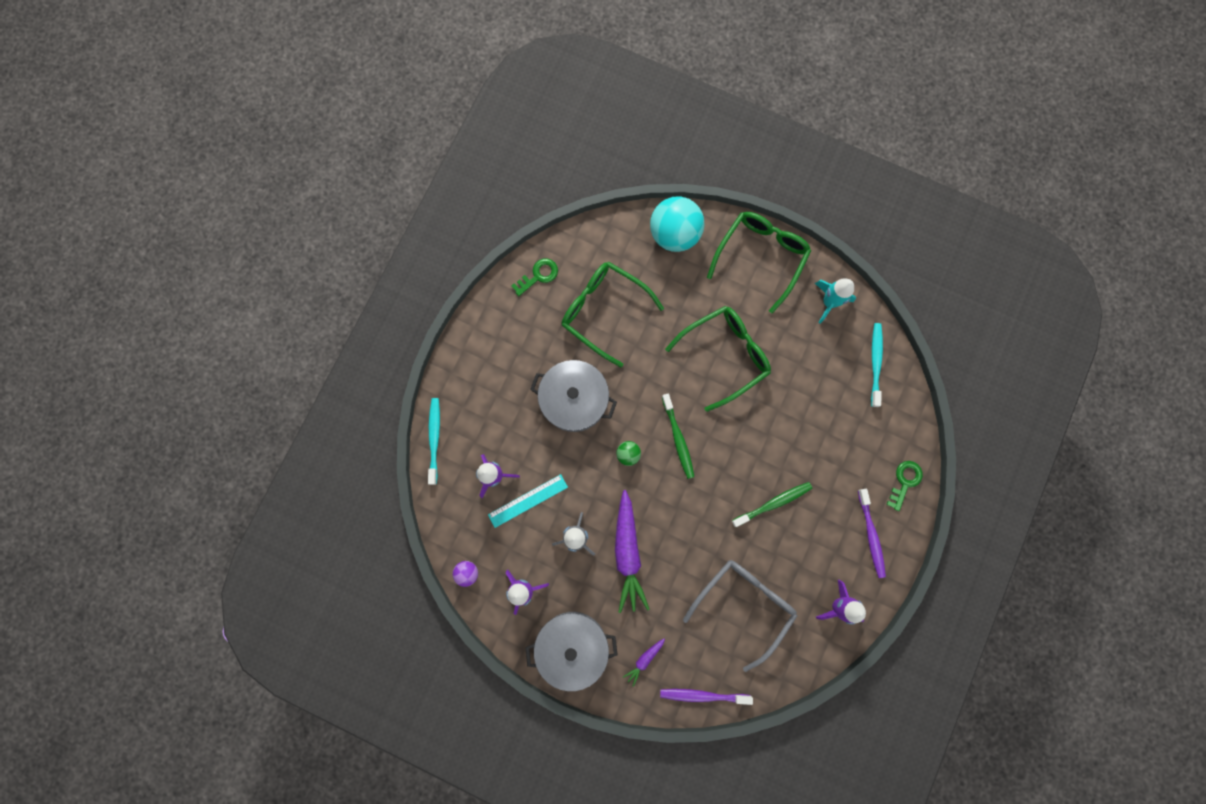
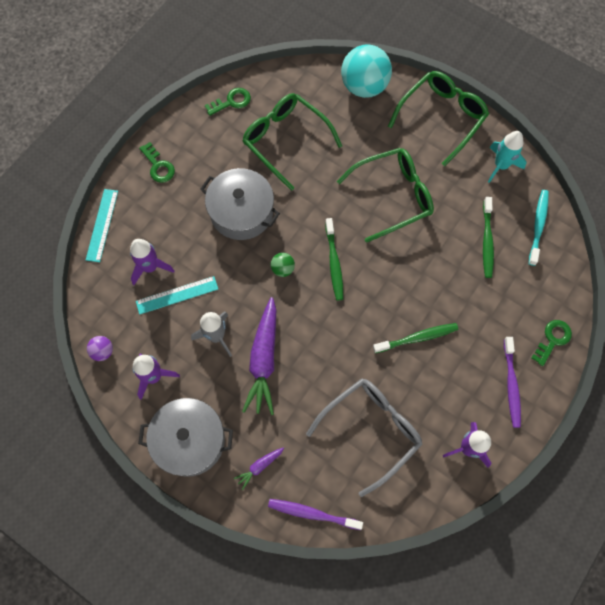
camera: 10 degrees right, 10 degrees down
(434, 438) = (102, 225): turquoise toothbrush -> turquoise ruler
(478, 363) = (158, 166): none -> green key
(826, 388) = (487, 241): none -> green toothbrush

